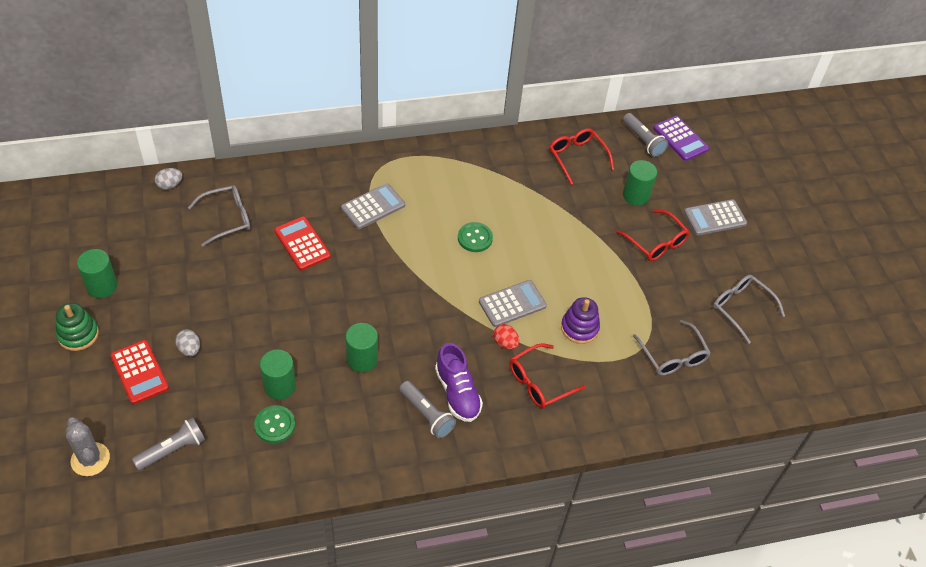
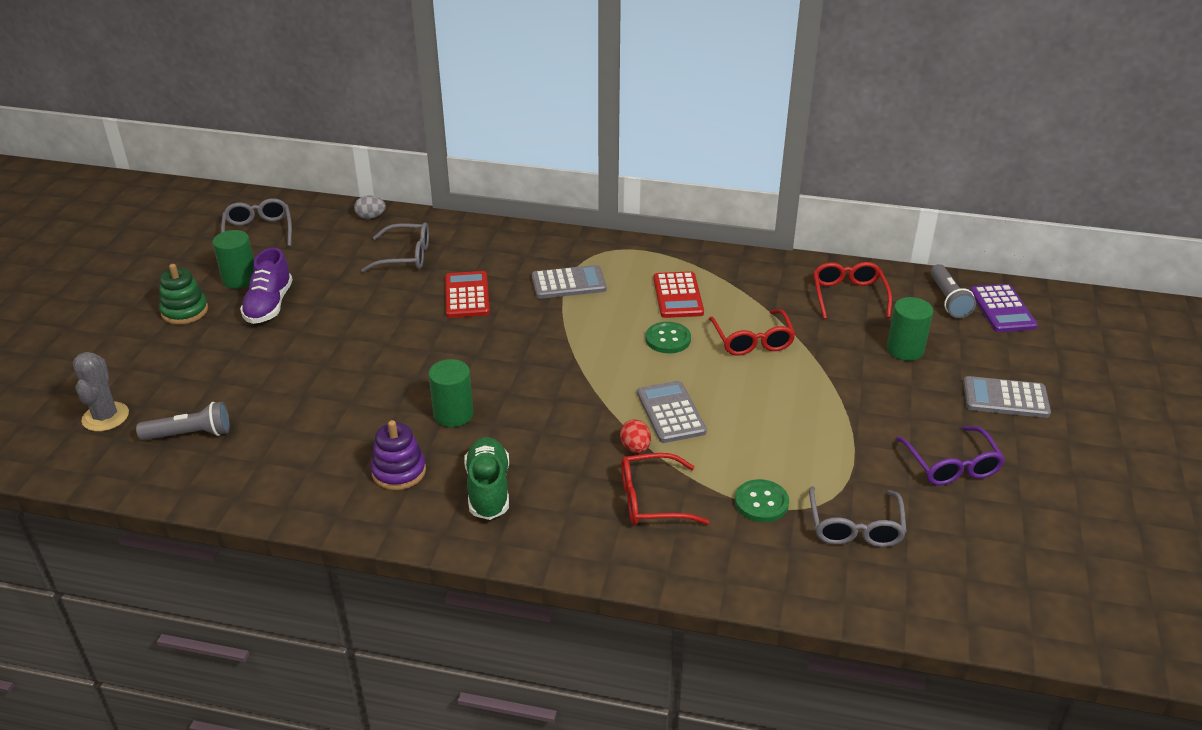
camera: 30 degrees right, 15 degrees down
(139, 372) = (214, 358): red calculator -> red calculator (678, 296)
(189, 349) = (279, 353): grey egg -> none
(275, 425) = (311, 445): green button -> green button (761, 502)
(279, 386) = (344, 412): green cylinder -> none
(427, 415) = (488, 489): grey flashlight -> green shoe
(457, 393) = (541, 479): purple shoe -> purple shoe (269, 305)
(512, 304) = (671, 412): grey calculator -> grey calculator turned 105 degrees counterclockwise
(579, 328) = (742, 460): purple stacking toy -> purple stacking toy (399, 471)
(656, 242) = (904, 402): red glasses -> red glasses (752, 341)
(706, 285) = (951, 465): none -> purple glasses
(741, 308) = (990, 504): grey glasses -> grey glasses (258, 231)

